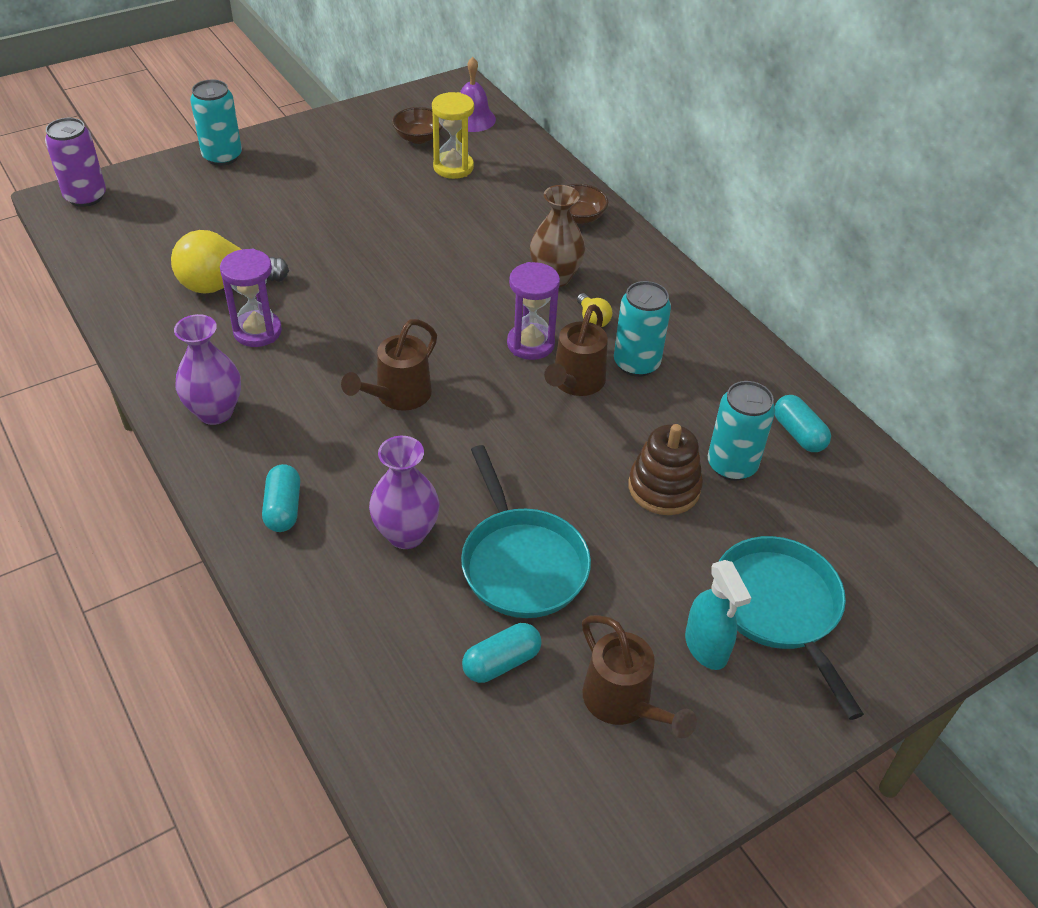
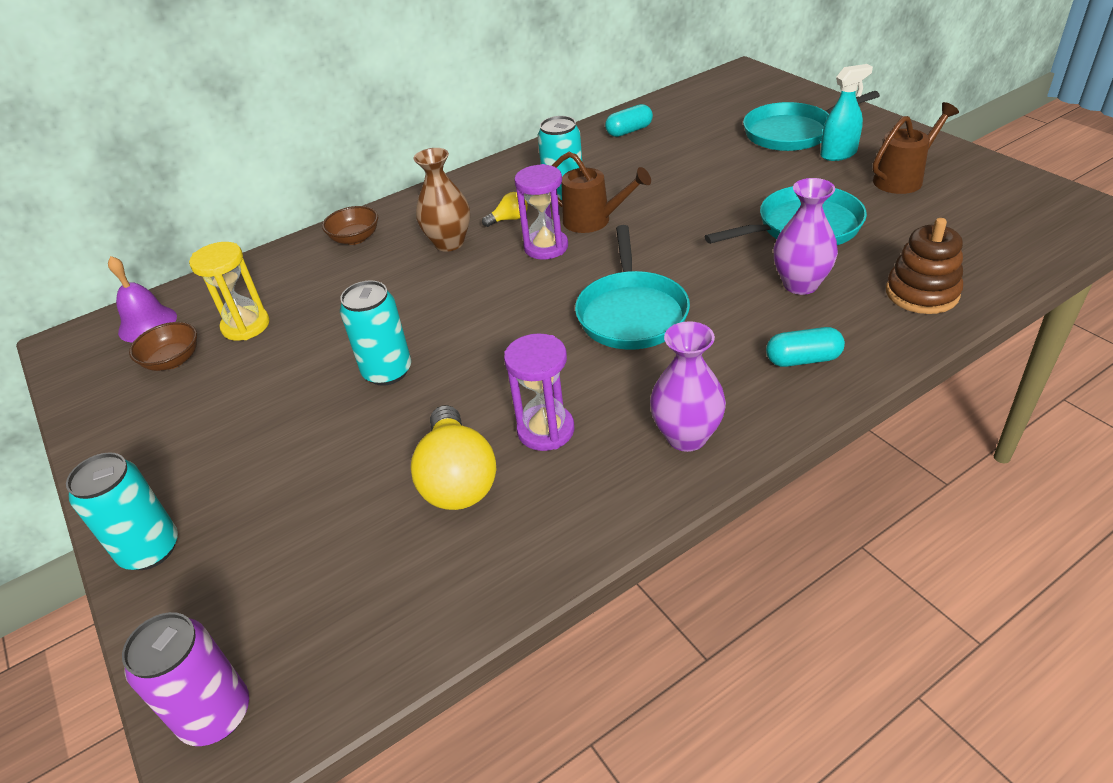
camera: 85 degrees left, 5 degrees down
(397, 396) = (631, 313): brown watering can -> turquoise pan
(501, 662) = (901, 226): turquoise capsule -> none
(664, 488) = (701, 176): brown stacking toy -> brown stacking toy (922, 293)
(731, 465) = (668, 152): turquoise can -> turquoise can (387, 371)

